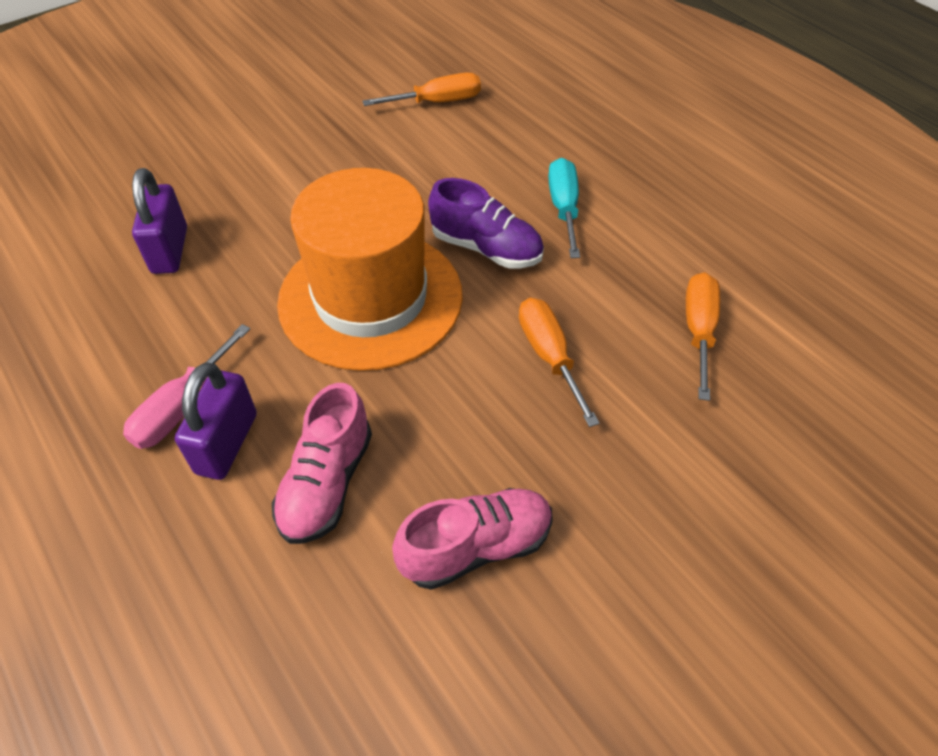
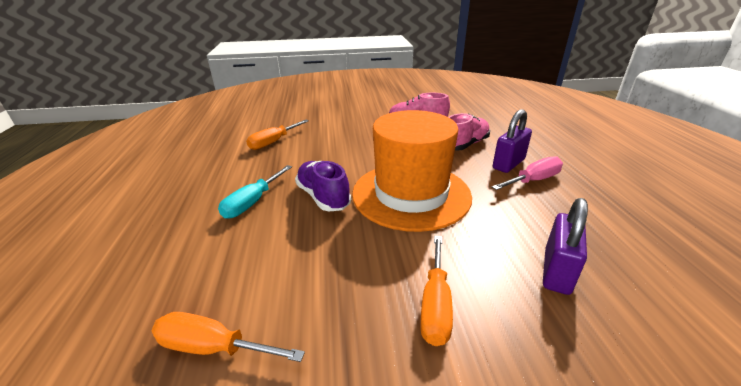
camera: 150 degrees left, 20 degrees down
(549, 356) = (343, 151): orange screwdriver -> orange screwdriver (435, 305)

